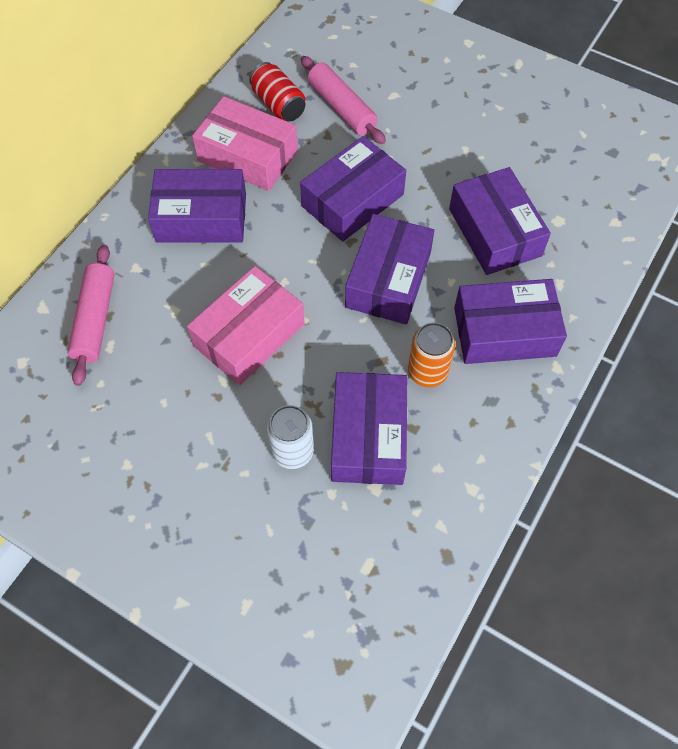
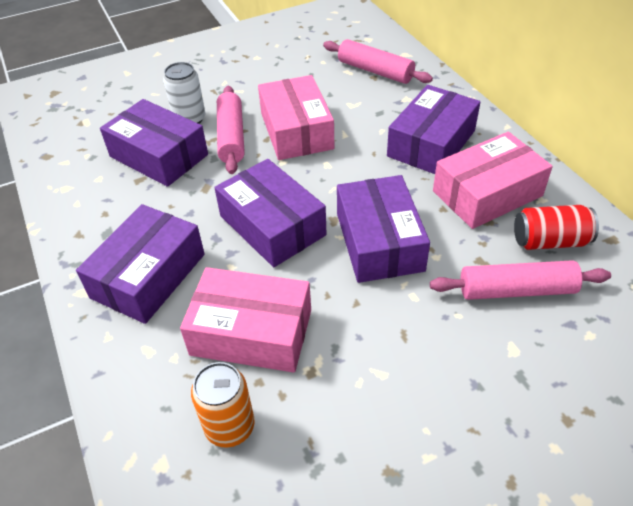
camera: 125 degrees right, 15 degrees down
(296, 388) = (231, 137): none -> pink rolling pin
(427, 372) = (169, 208): orange can -> orange can (230, 426)
(494, 232) = (251, 332): purple box -> pink box

